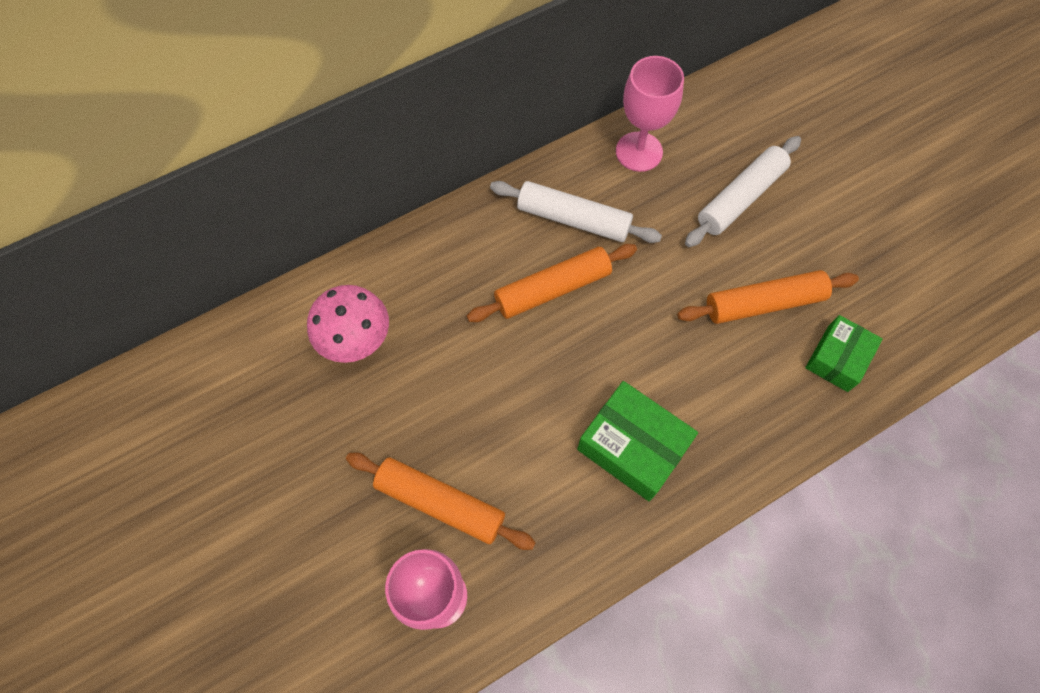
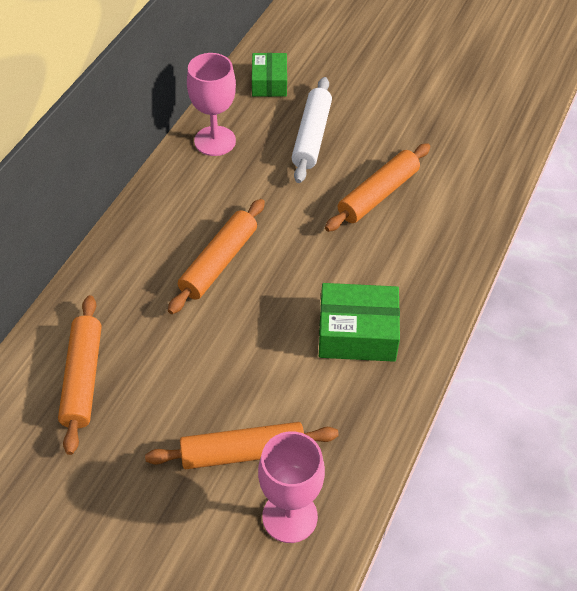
camera: 35 degrees left, 15 degrees down
(355, 337) = (83, 378): pink mushroom -> orange rolling pin
(573, 219) = (199, 208): white rolling pin -> none
(837, 358) = (452, 203): green box -> green box (269, 83)

